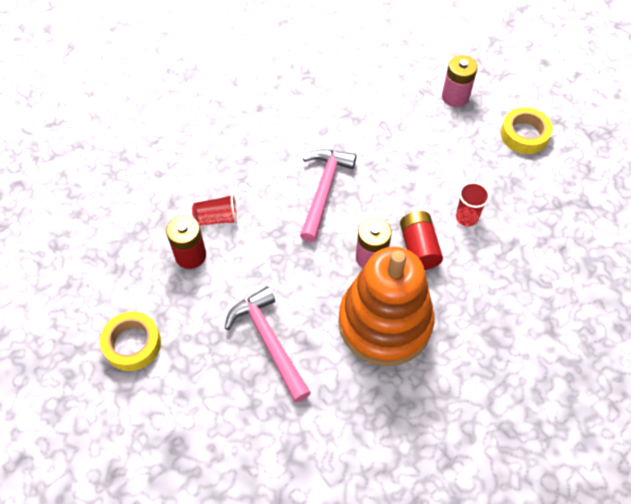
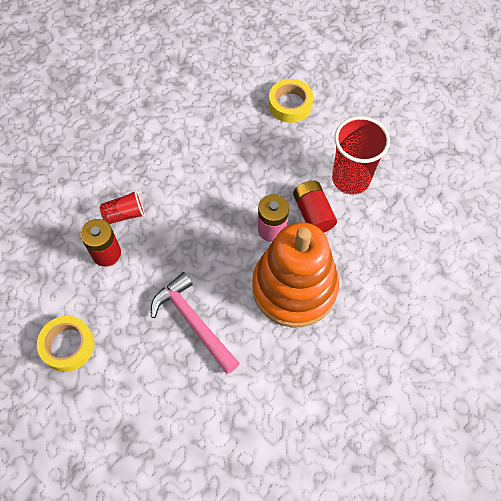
camera: 10 degrees left, 5 degrees up
(324, 190) = (218, 173): pink hammer -> none
(455, 97) = (322, 67): pink battery -> none
(466, 217) = (351, 179): red cup -> red cup, size x1.87
(524, 135) = (389, 94): yellow tape -> yellow tape (290, 104)

